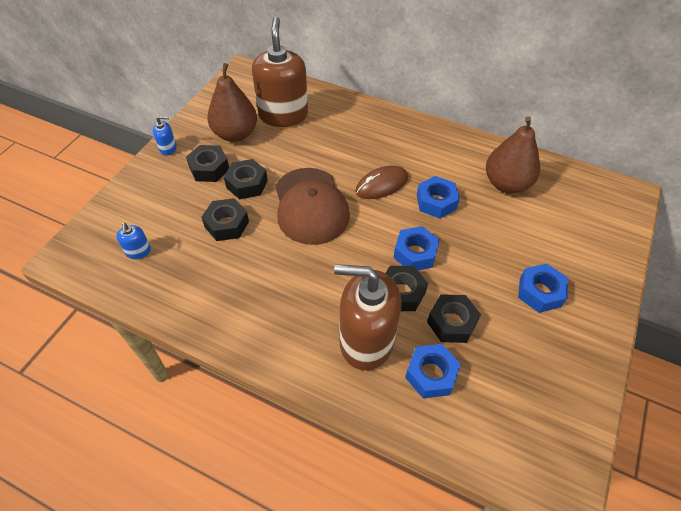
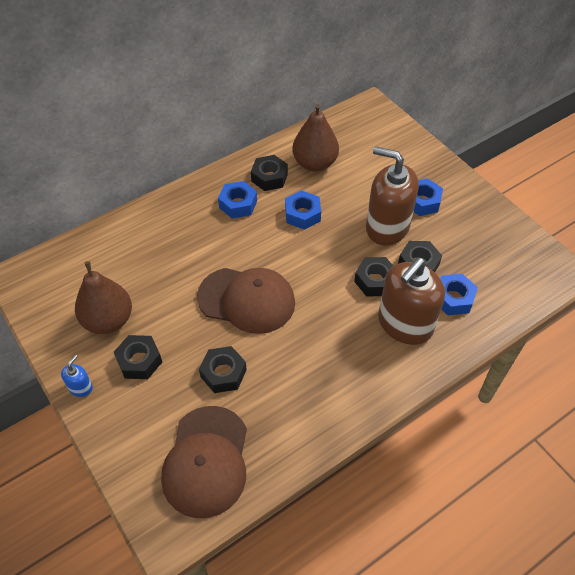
camera: 60 degrees left, 0 degrees up
(138, 251) = (206, 461): blue soap dispenser -> brown cap
(247, 184) = (184, 337): black nut -> black nut (269, 177)
(283, 115) = (114, 270): brown soap dispenser -> brown soap dispenser (387, 227)
(382, 185) = (259, 239): brown mouse -> none
(415, 253) = (344, 254): blue nut -> blue nut (238, 204)

